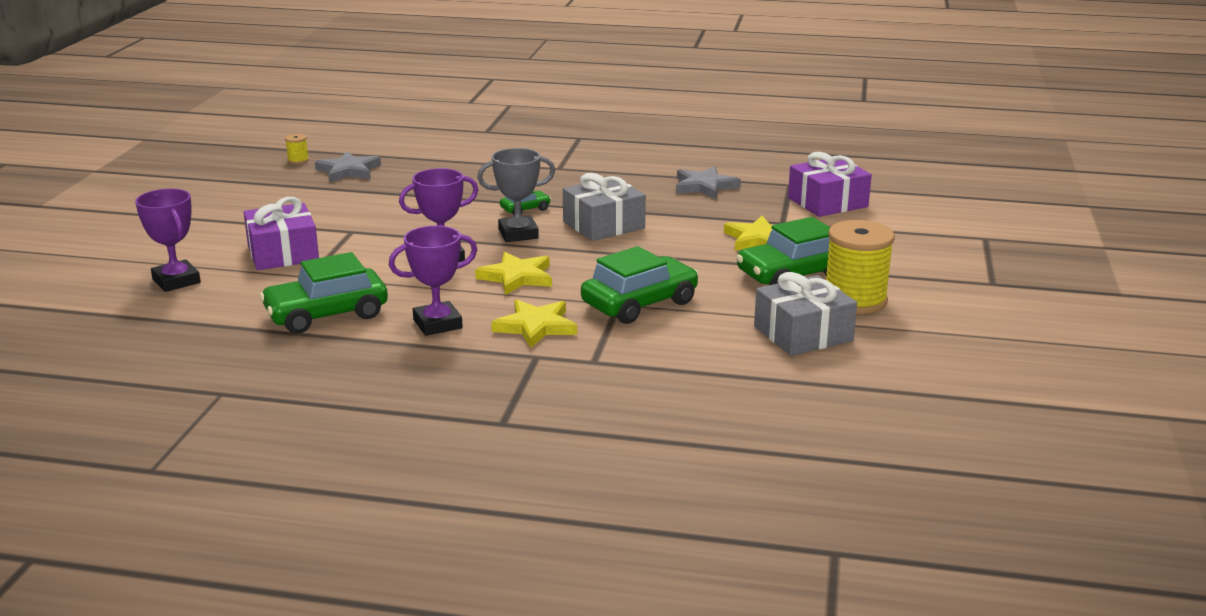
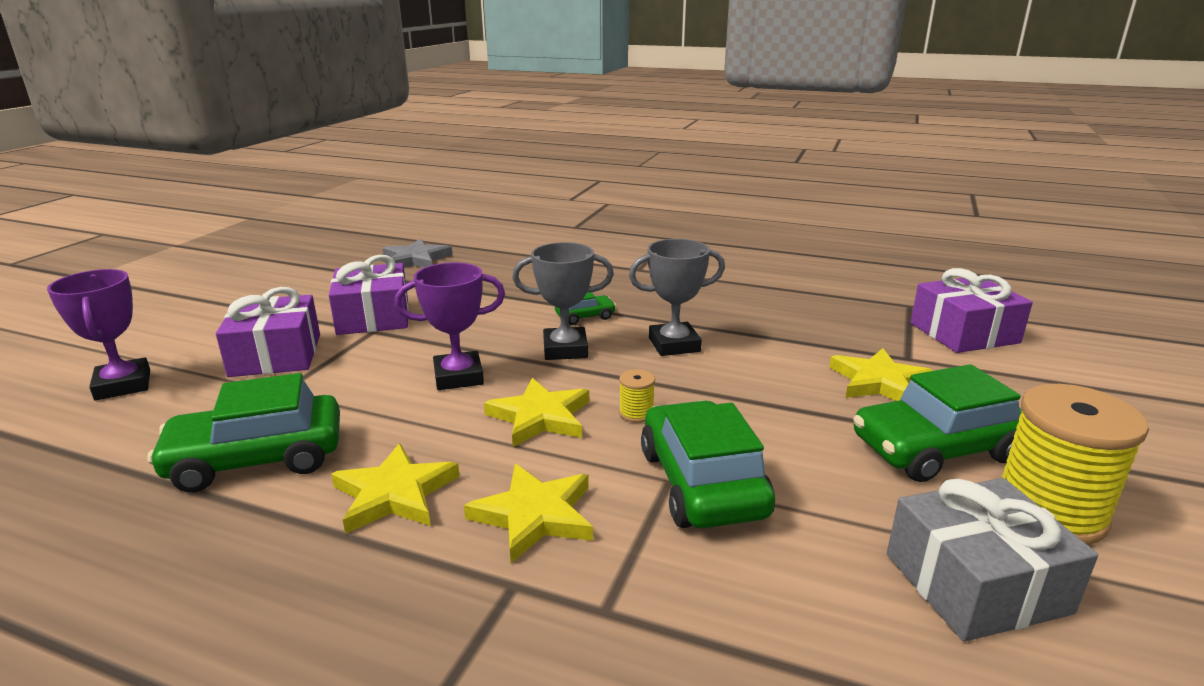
camera: 10 degrees right, 0 degrees up
(298, 160) = (374, 245): yellow spool -> yellow spool (636, 413)
(343, 221) = (373, 317): none -> purple gift
(437, 324) = (395, 494): purple trophy -> yellow star
(603, 225) = (674, 345): grey gift -> grey trophy
(639, 303) = (702, 483): green car -> green car turned 75 degrees counterclockwise
(704, 186) = (804, 301): grey star -> none

